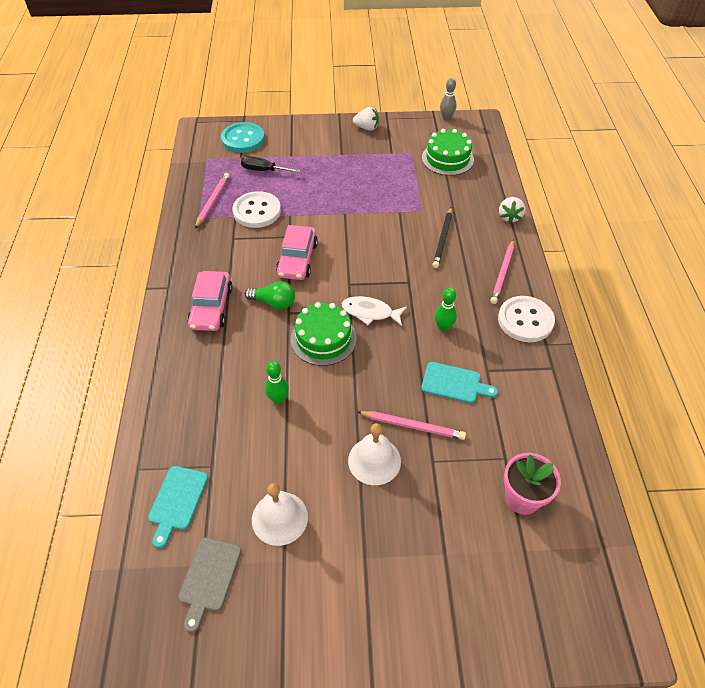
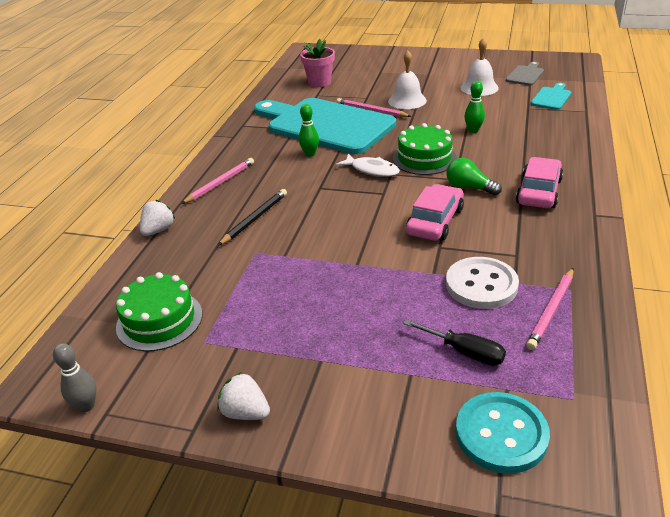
camera: 160 degrees left, 15 degrees down
(454, 383) = (325, 125): turquoise cutting board -> turquoise cutting board, size x2.48
(525, 320) = (235, 150): white button -> none

